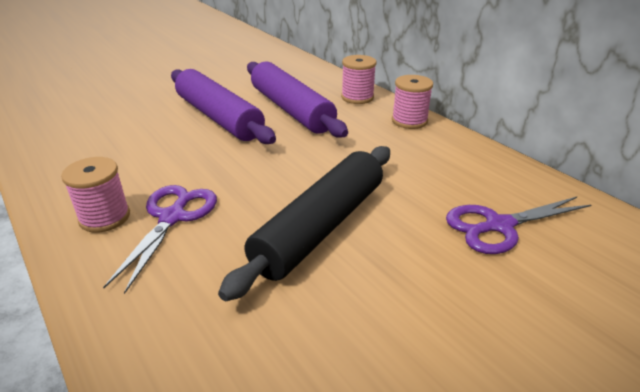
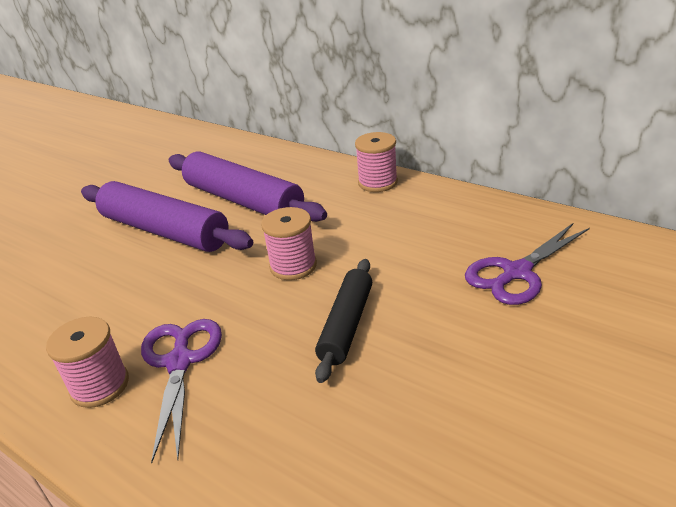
camera: 15 degrees left, 0 degrees up
(320, 227) = (346, 325): black rolling pin -> black rolling pin, size x0.59
(357, 97) = (309, 168): pink spool -> pink spool (293, 266)

